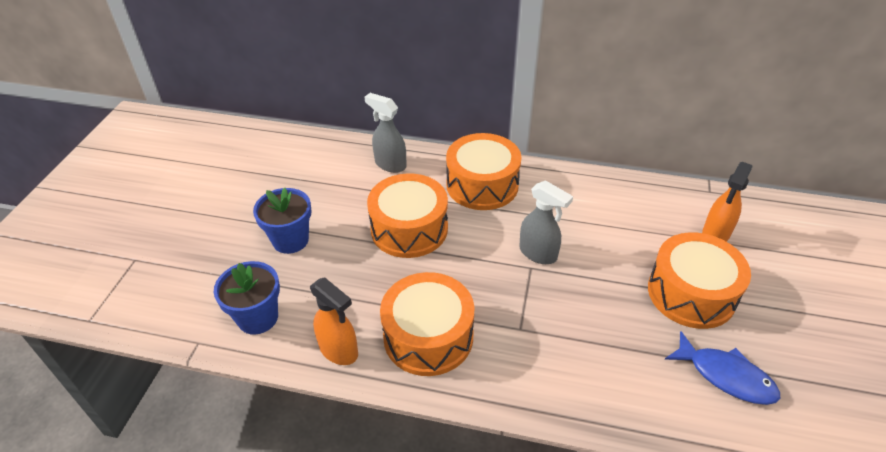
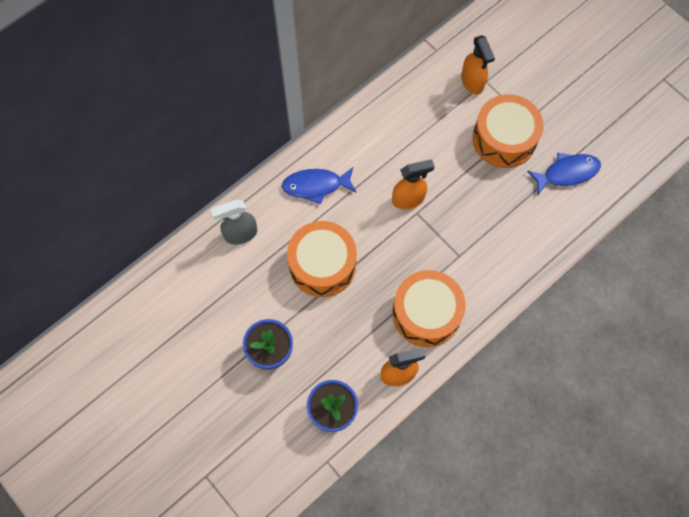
camera: 55 degrees left, 25 degrees up
(482, 185) = (316, 186): orange drum -> blue fish
(538, 253) = (408, 199): grey spray bottle -> orange spray bottle

